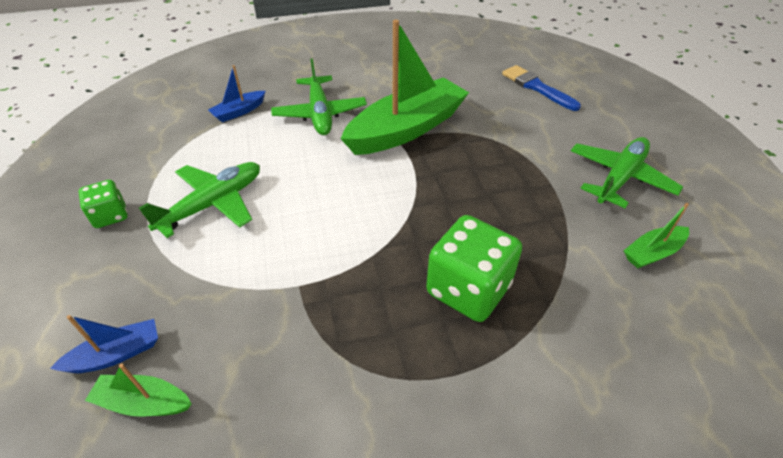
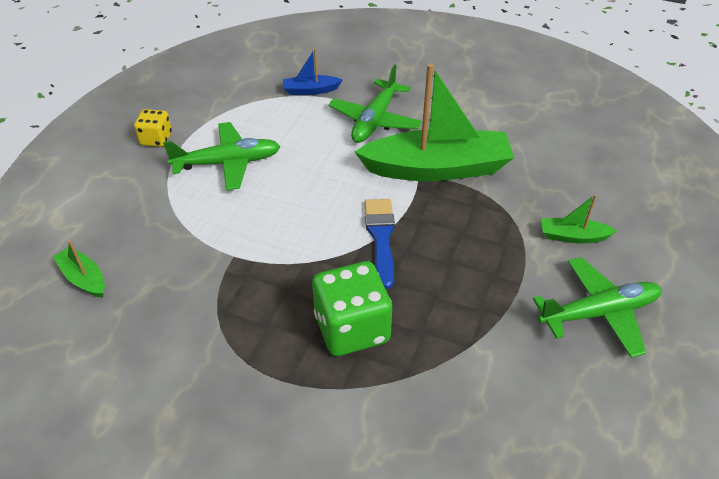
camera: 35 degrees right, 0 degrees up
(110, 216) = (156, 139): green dice -> yellow dice
(116, 354) = (91, 239): blue boat -> none
(536, 87) = (617, 182): blue brush -> blue brush (381, 237)
(652, 253) = (548, 393): green boat -> green boat (573, 236)

